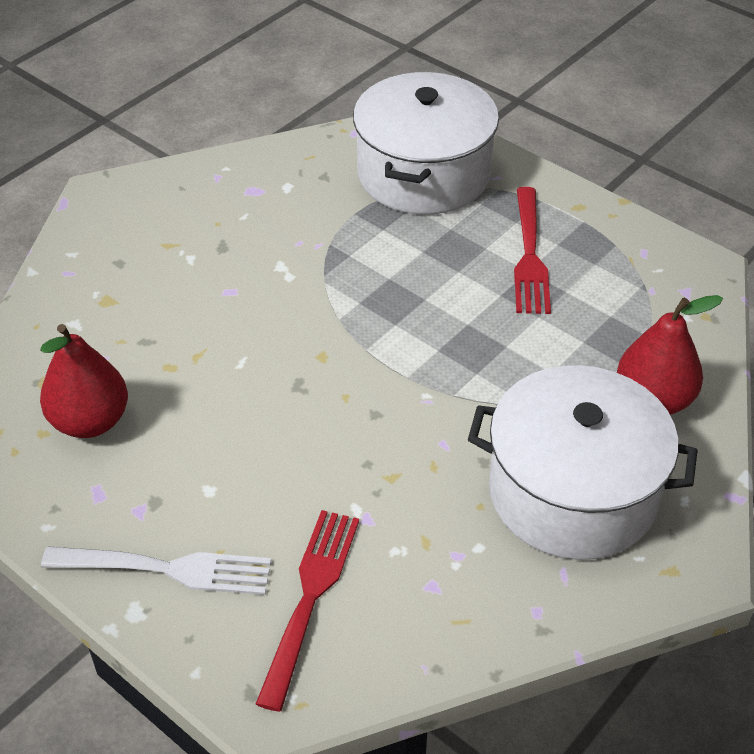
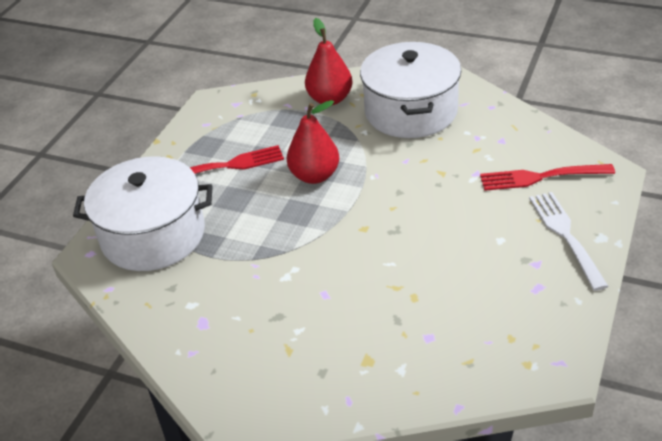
camera: 105 degrees left, 5 degrees down
(90, 421) = (486, 317): red pear -> red pear (314, 176)

